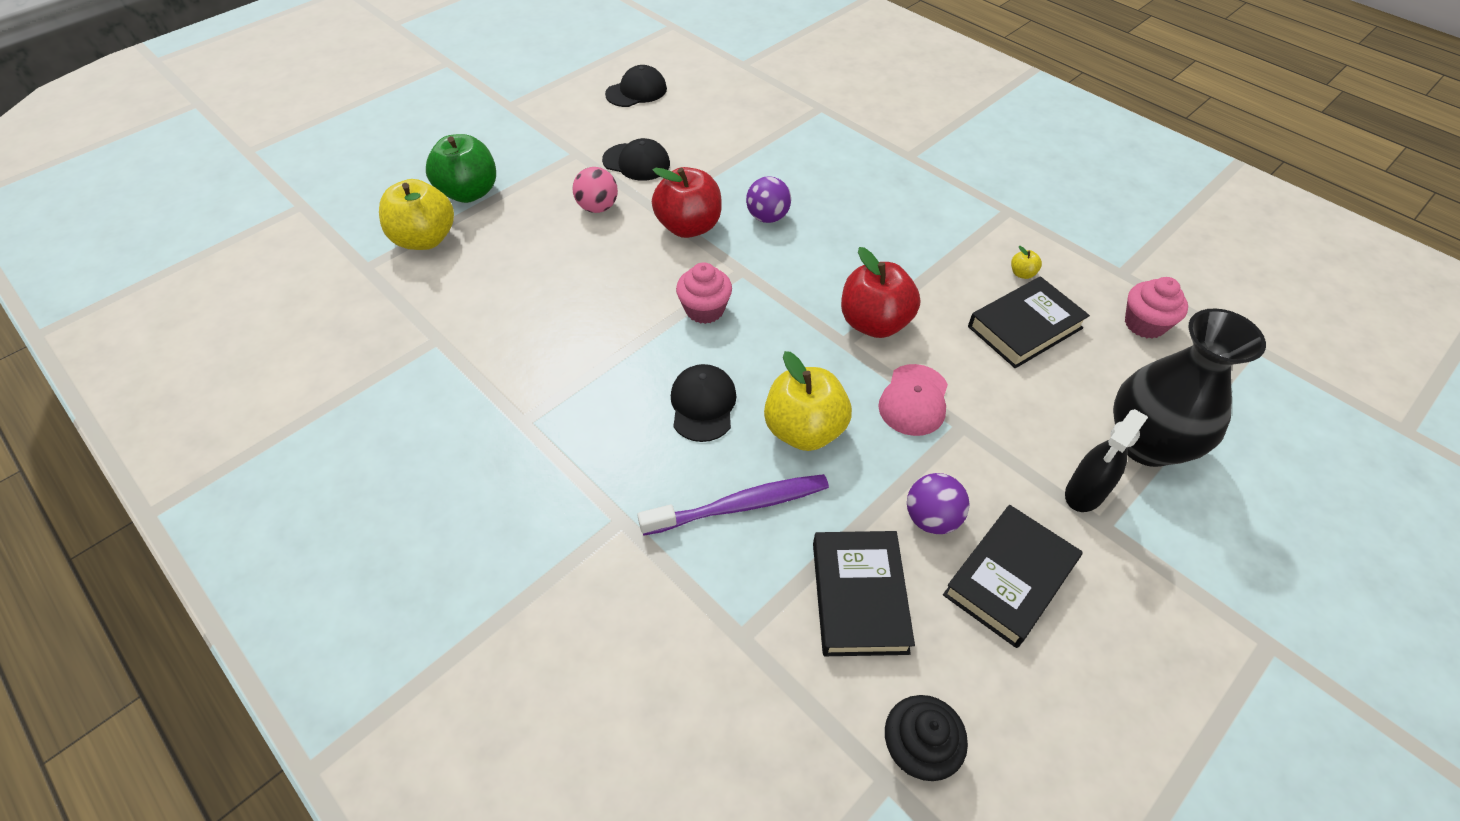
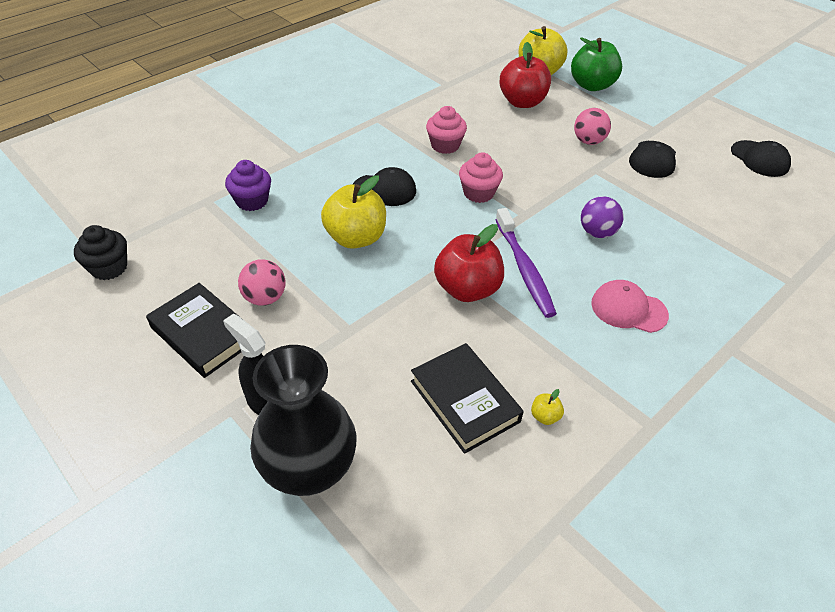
camera: 90 degrees right, 5 degrees down
(689, 227) = (575, 187): red apple -> red apple (522, 102)
(737, 568) = (252, 201): none -> purple cupcake
(740, 506) = (297, 204): purple toothbrush -> purple toothbrush (524, 269)
(859, 596) = (215, 253): black book -> none
(914, 400) = (378, 303): pink cap -> pink cap (628, 309)
(931, 518) = (265, 298): purple ball -> pink ball
(1144, 324) = (473, 521): pink cupcake -> pink cupcake (445, 145)

